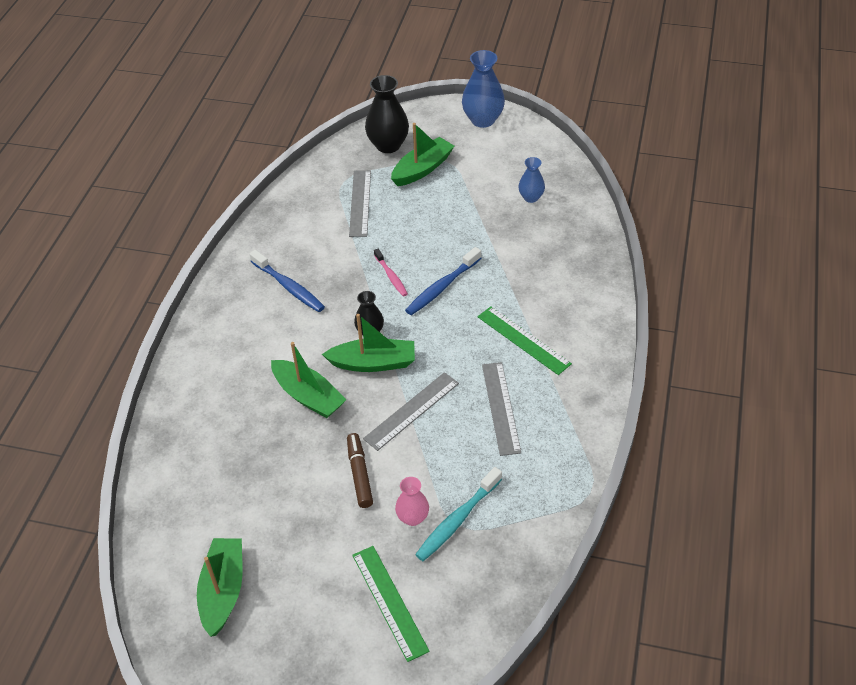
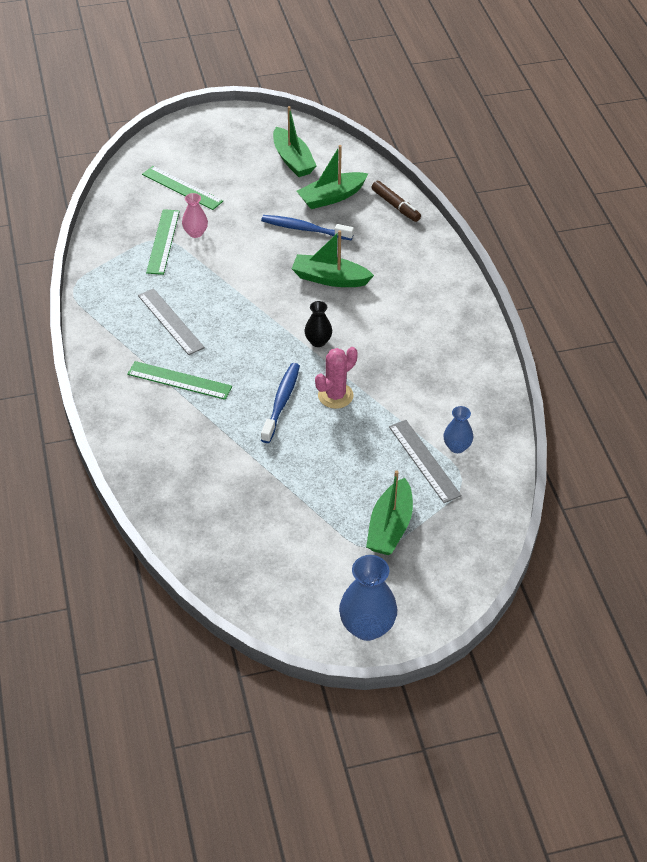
camera: 150 degrees right, 0 degrees up
(289, 287) = (420, 354): blue toothbrush -> blue toothbrush (304, 229)
(359, 474) = (251, 244): brown marker -> brown marker (395, 206)
(373, 363) = (297, 319): green boat -> green boat (331, 197)
(388, 145) = (451, 545): black vase -> none
(391, 276) = (335, 395): pink toothbrush -> pink cactus
(411, 410) = (241, 296): grey ruler -> none
(457, 520) = (163, 241): turquoise toothbrush -> green ruler
(531, 197) = (249, 534): blue vase -> blue vase (457, 447)

